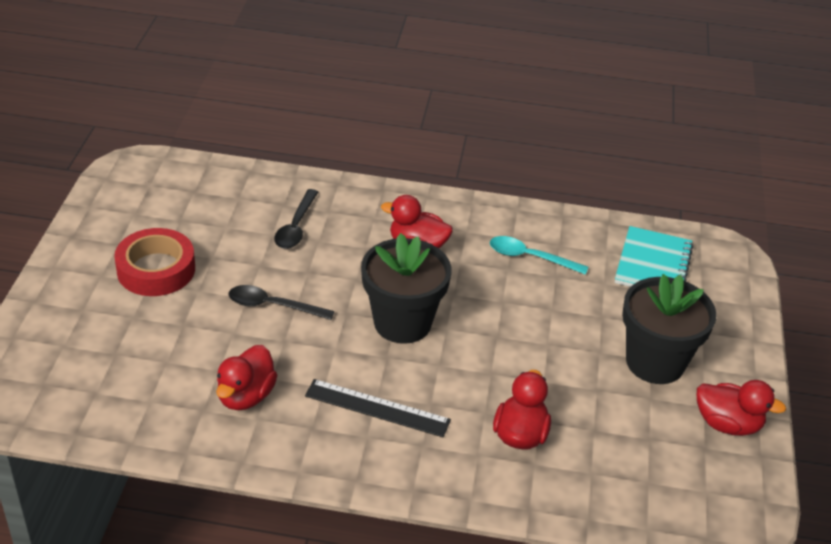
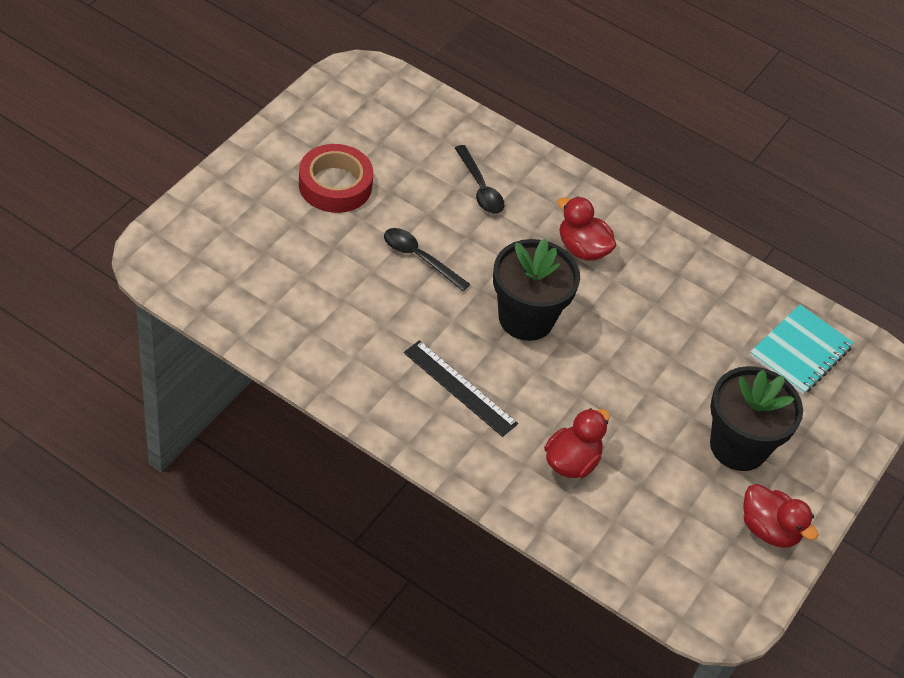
camera: 20 degrees right, 10 degrees up
(246, 396) = (354, 333): red duck -> none
(296, 227) = (480, 188): black spoon -> black spoon turned 60 degrees counterclockwise
(530, 257) = (683, 299): turquoise spoon -> none

